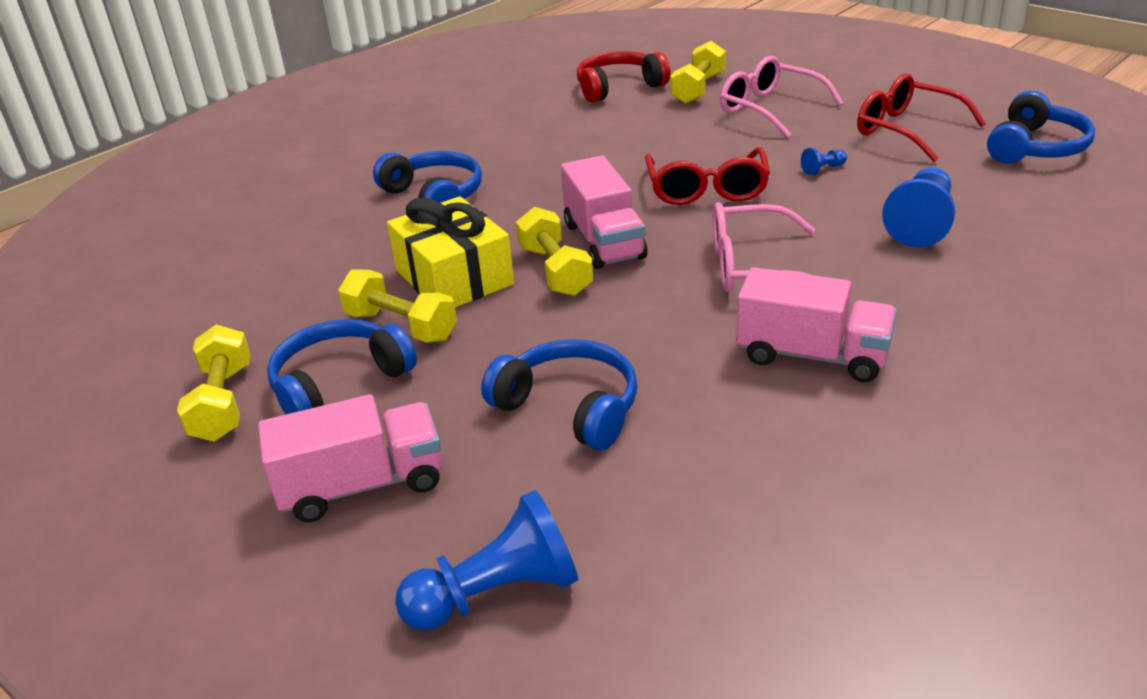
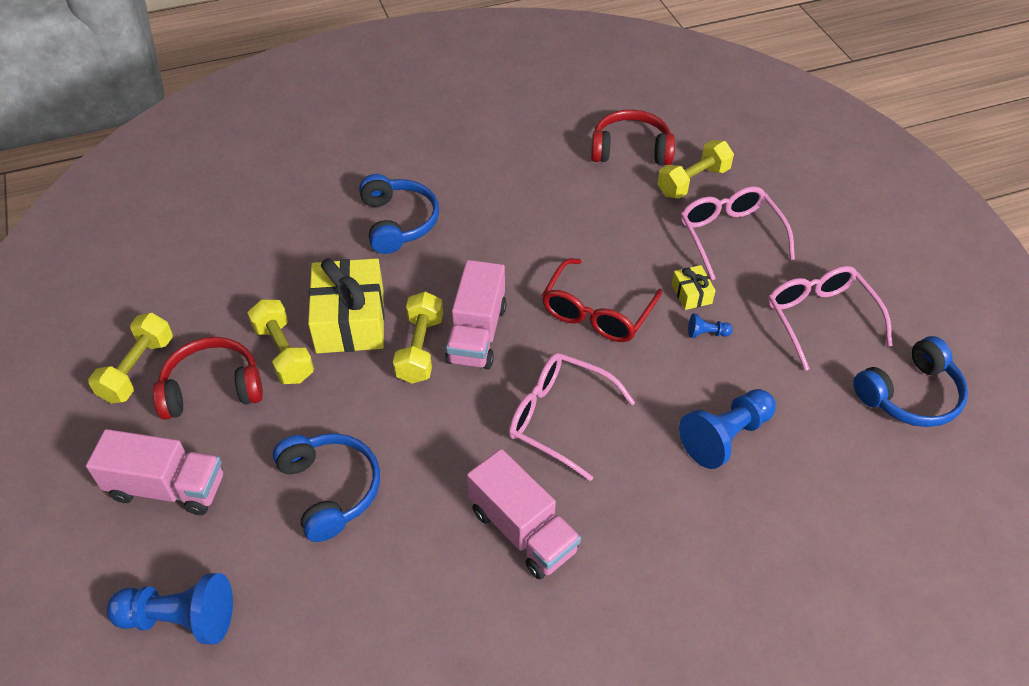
camera: 25 degrees right, 15 degrees up
(339, 383) = (212, 388): blue headphones -> red headphones
(779, 151) = (691, 294): none -> yellow gift
(907, 130) = (820, 319): red glasses -> pink glasses

